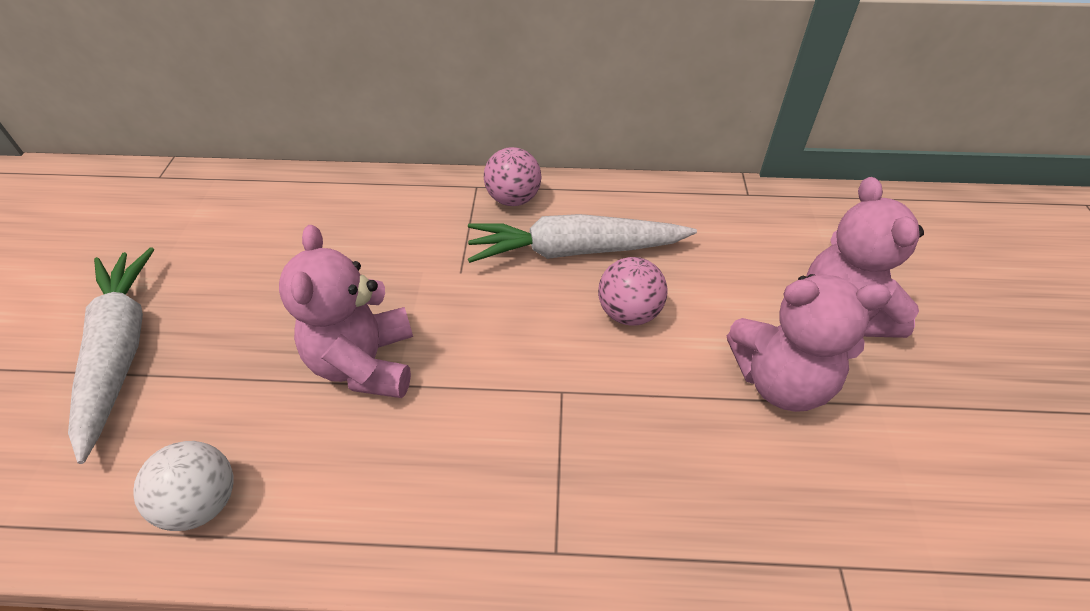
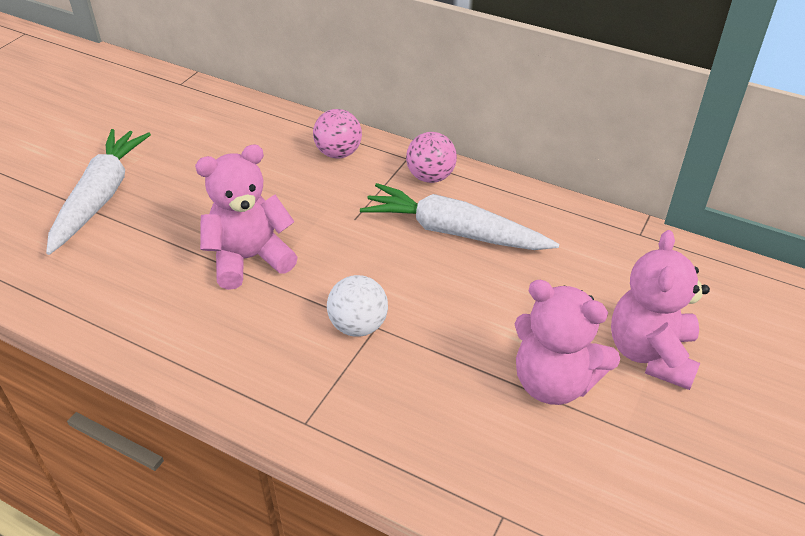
camera: 25 degrees right, 5 degrees down
(203, 502) = (105, 306): white ball -> white ball (358, 326)
(365, 363) = (249, 259): pink teddy bear -> pink teddy bear turned 45 degrees clockwise
(629, 313) = (465, 291): pink ball -> pink ball (338, 153)

